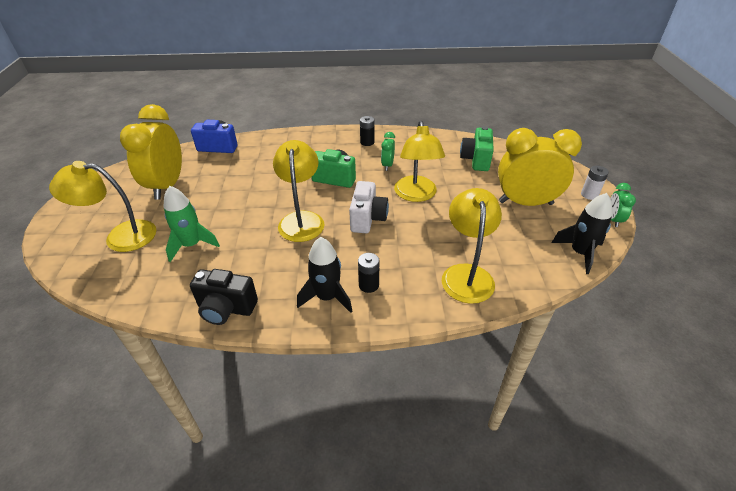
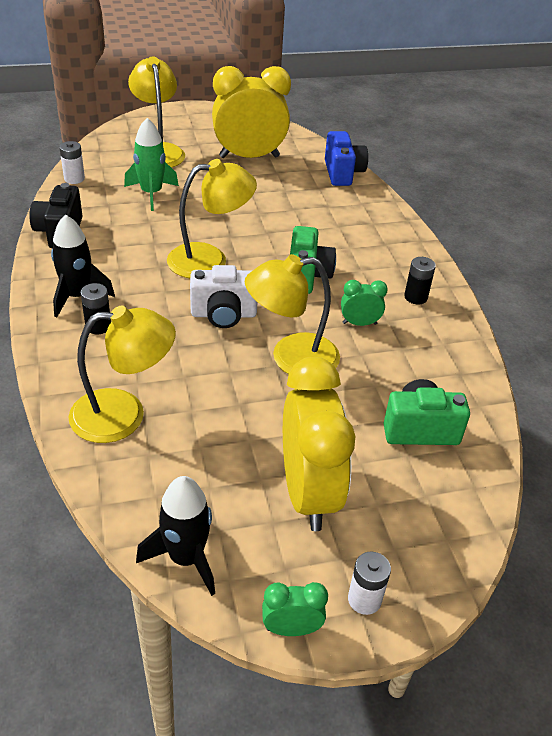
camera: 75 degrees right, 0 degrees up
(134, 297) = (74, 179): none -> white battery

